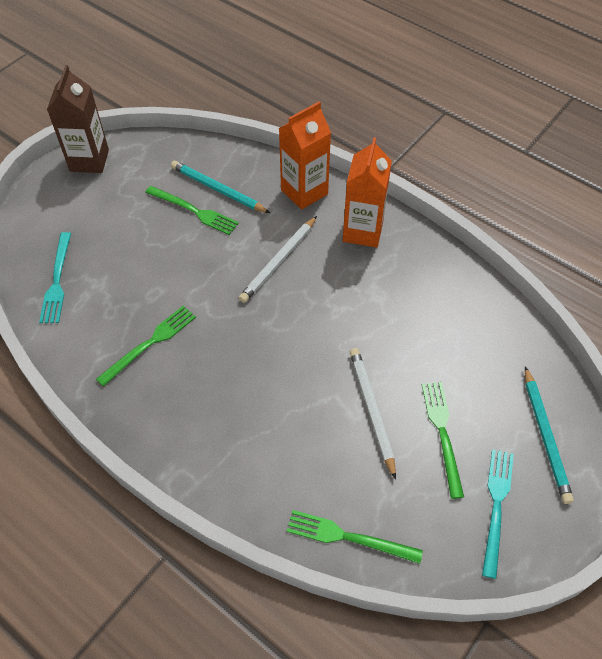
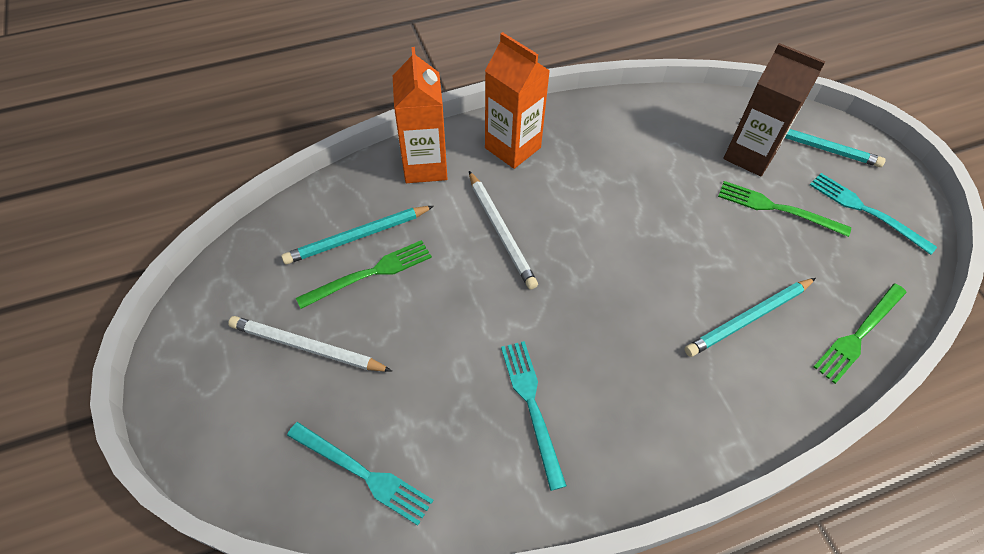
camera: 60 degrees left, 0 degrees up
(89, 160) = (189, 347): brown carton -> brown carton (749, 155)
(150, 343) = (532, 406): green fork -> turquoise fork
(309, 449) = (748, 318): none -> turquoise pencil
(372, 410) = (728, 246): white pencil -> white pencil (307, 347)

